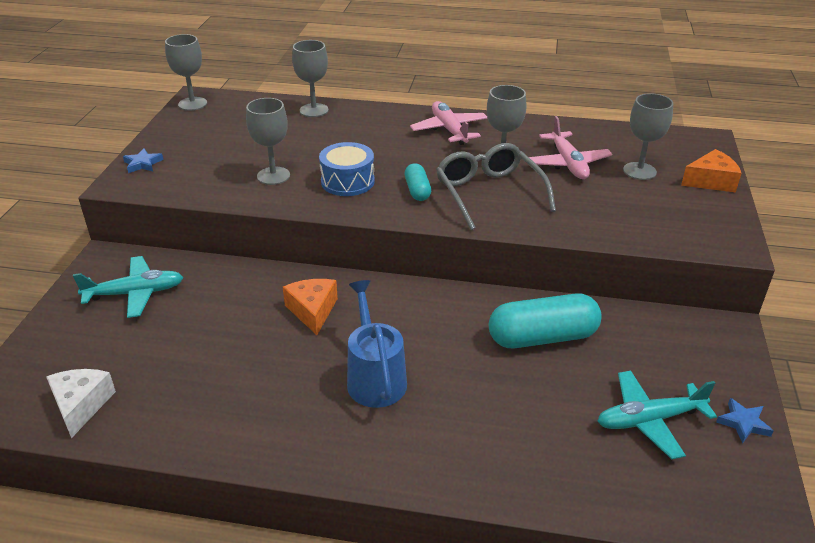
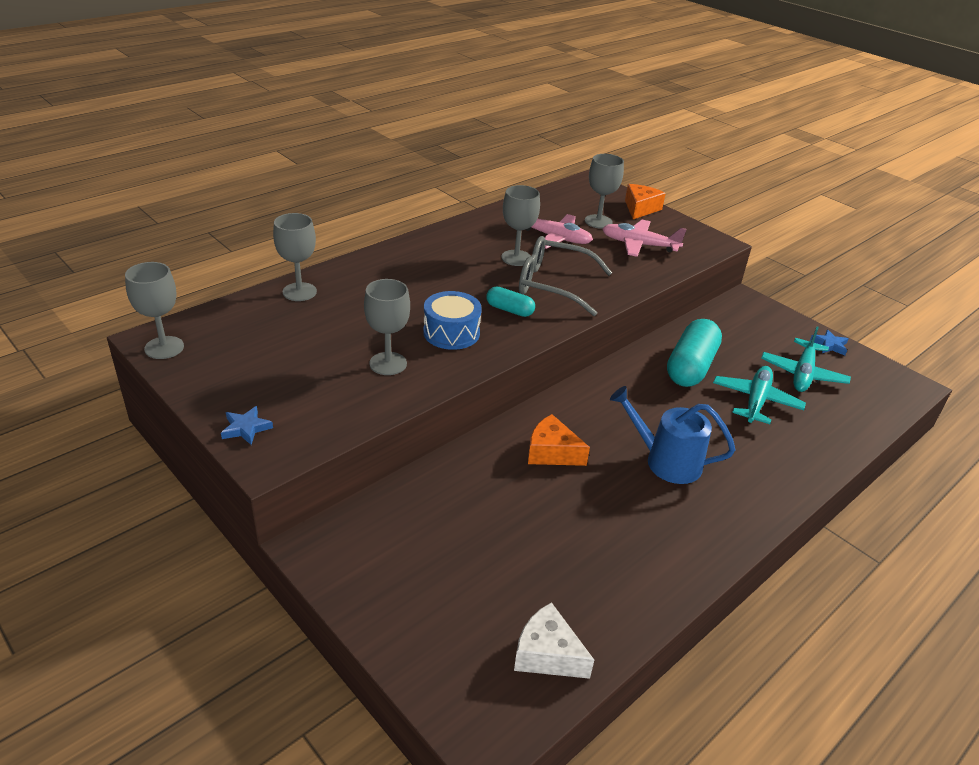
camera: 55 degrees left, 0 degrees up
(135, 293) = (404, 548): turquoise plane -> turquoise plane (756, 401)
(449, 130) = (437, 253): pink plane -> pink plane (639, 245)

